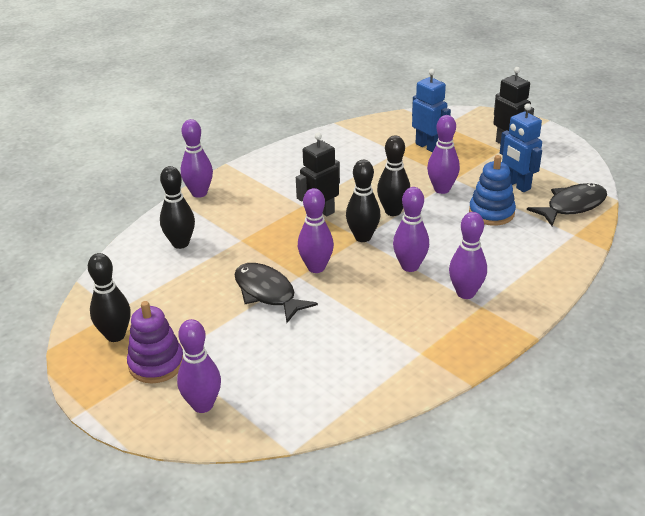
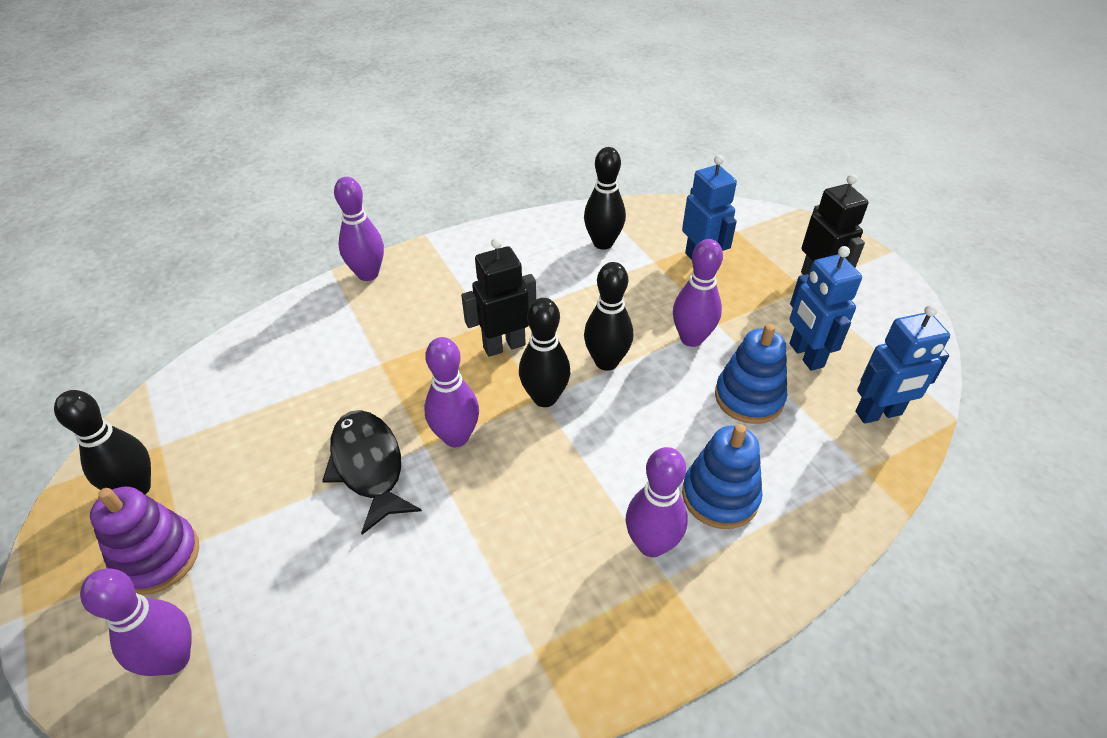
camera: 15 degrees right, 10 degrees up
(180, 243) = (302, 350): black bowling pin -> black bowling pin (603, 243)
(410, 266) = (589, 469): purple bowling pin -> none
(495, 263) = (720, 496): none -> blue stacking toy
(572, 206) = (878, 413): black fish -> blue robot

